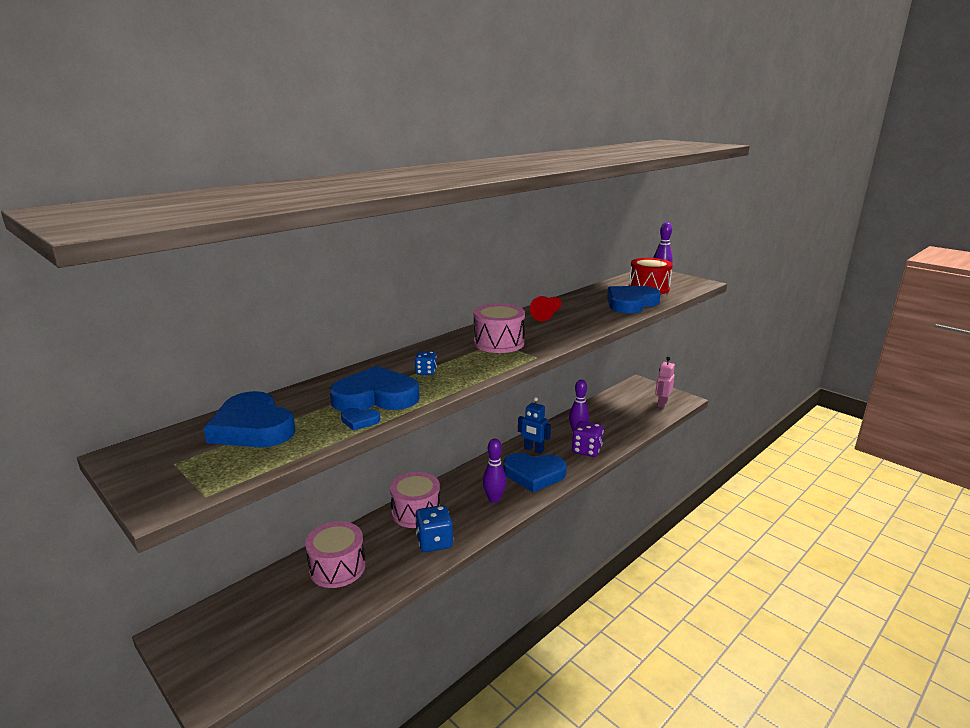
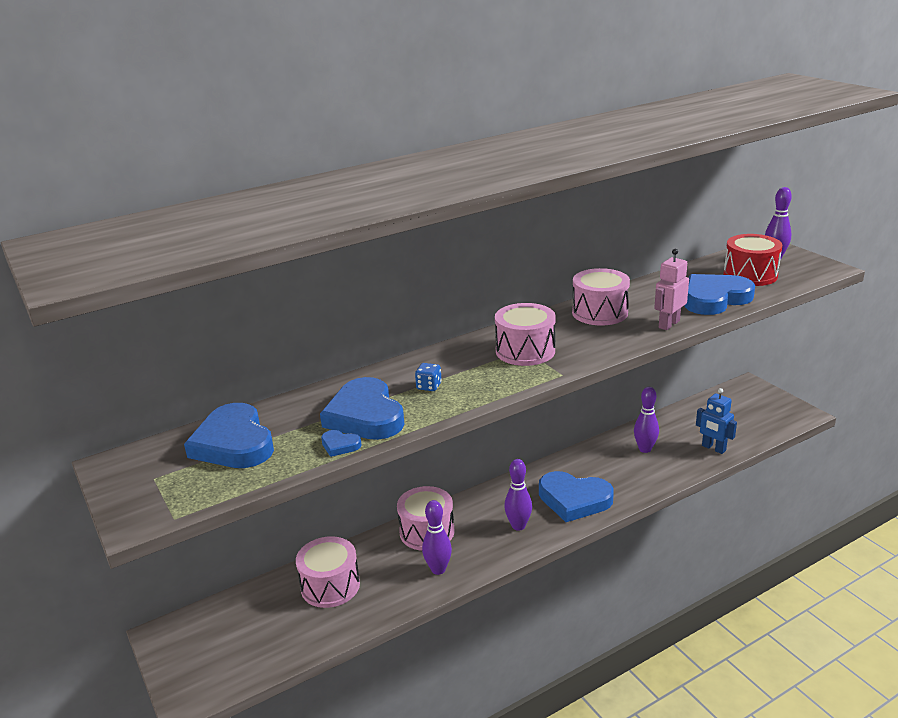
camera: 15 degrees right, 5 degrees up
(375, 397) = (365, 415): blue heart -> blue heart turned 120 degrees counterclockwise
(434, 542) = (438, 569): blue dice -> purple bowling pin
(533, 450) = (583, 467): blue robot -> blue robot (713, 448)
(547, 315) = (600, 312): red pawn -> pink drum
(586, 450) = (648, 474): purple dice -> none
(662, 404) = (769, 418): pink robot -> pink robot (668, 324)

